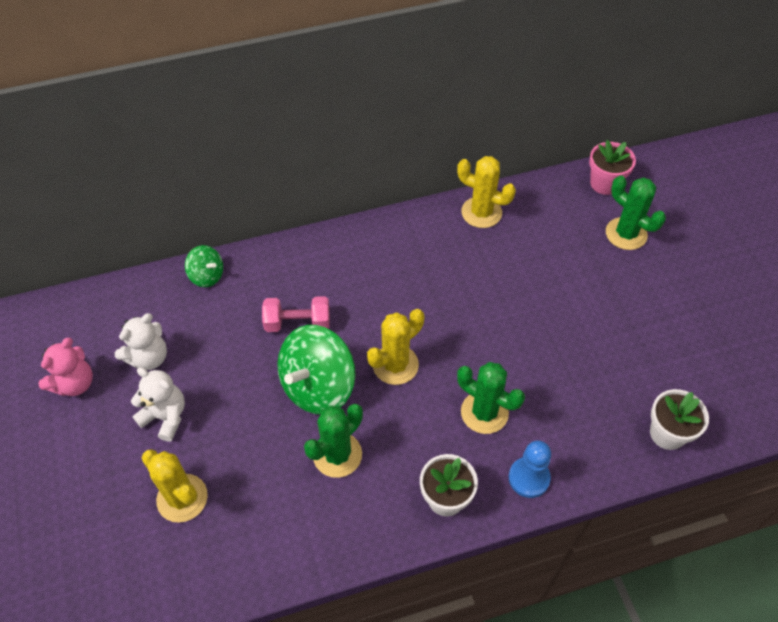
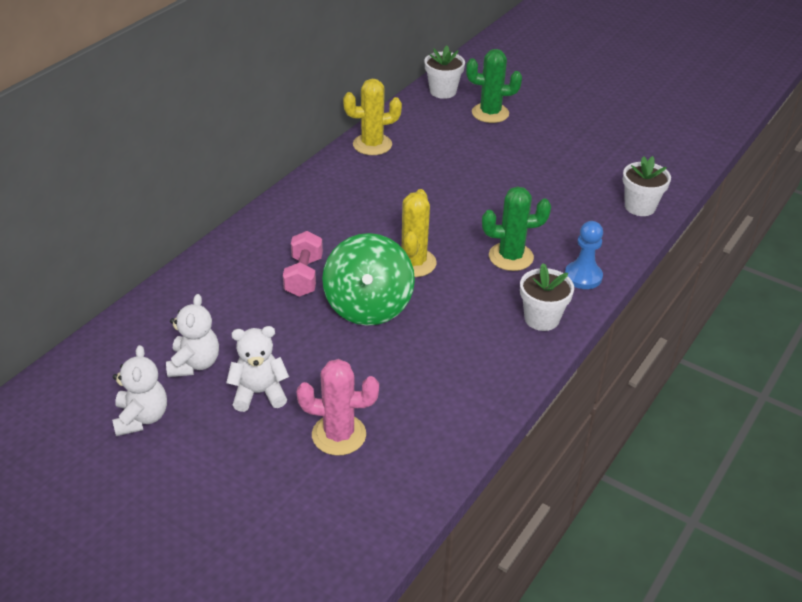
camera: 40 degrees left, 15 degrees down
(74, 383) = (141, 418): pink teddy bear -> white teddy bear
(182, 498) = (339, 435): yellow cactus -> pink cactus
(207, 275) = (183, 285): green spinning top -> none
(298, 323) = (304, 276): pink dumbbell -> pink dumbbell turned 45 degrees counterclockwise
(337, 455) = (433, 338): green cactus -> none
(604, 183) = (443, 91): pink flower pot -> white flower pot

